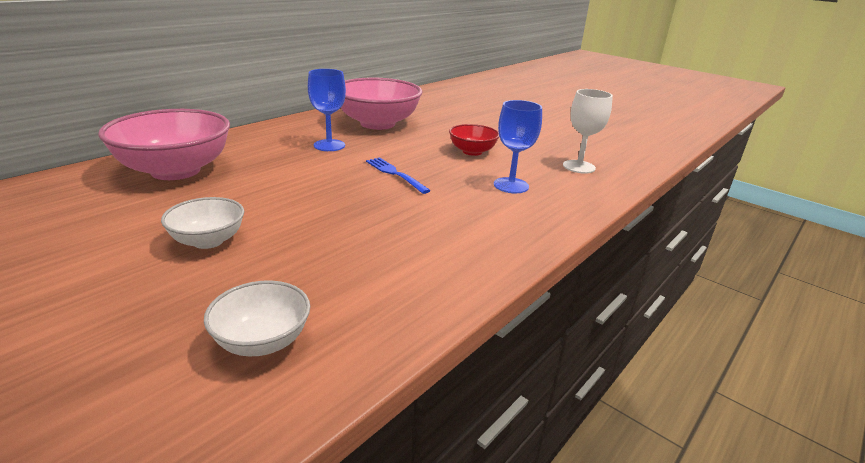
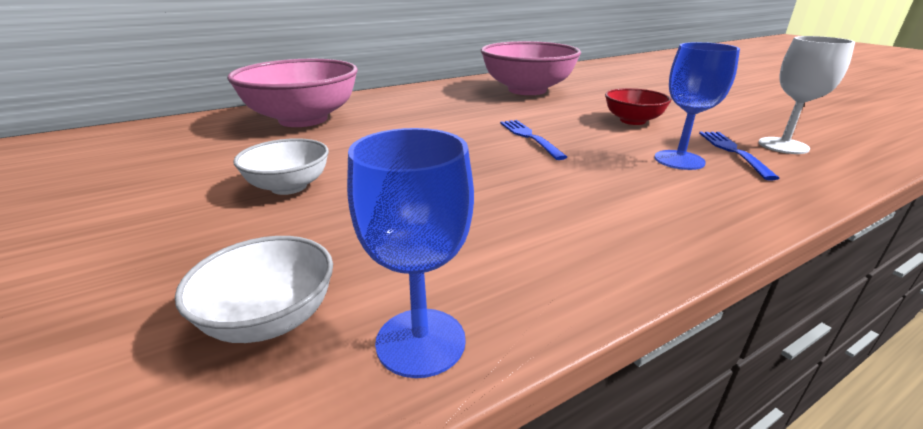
camera: 20 degrees right, 0 degrees up
(329, 145) = (466, 106): blue goblet -> blue goblet (420, 341)
(546, 175) = (733, 152): none -> blue fork

